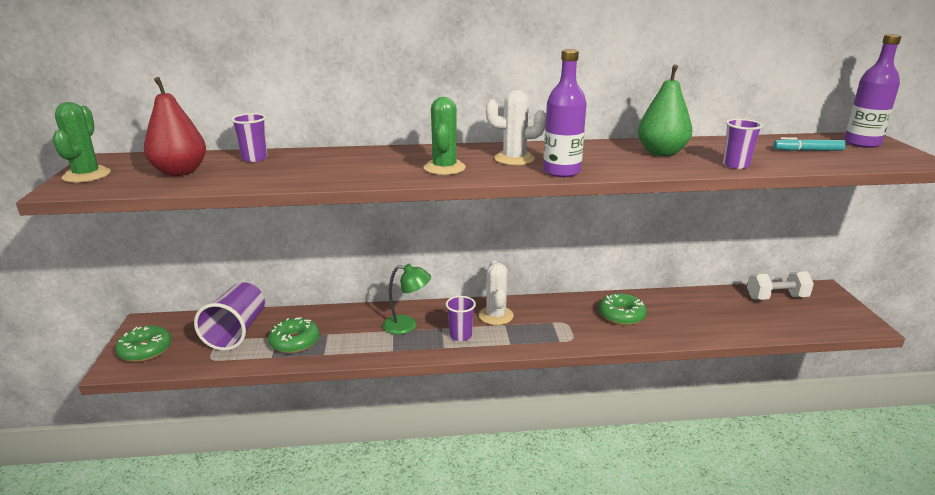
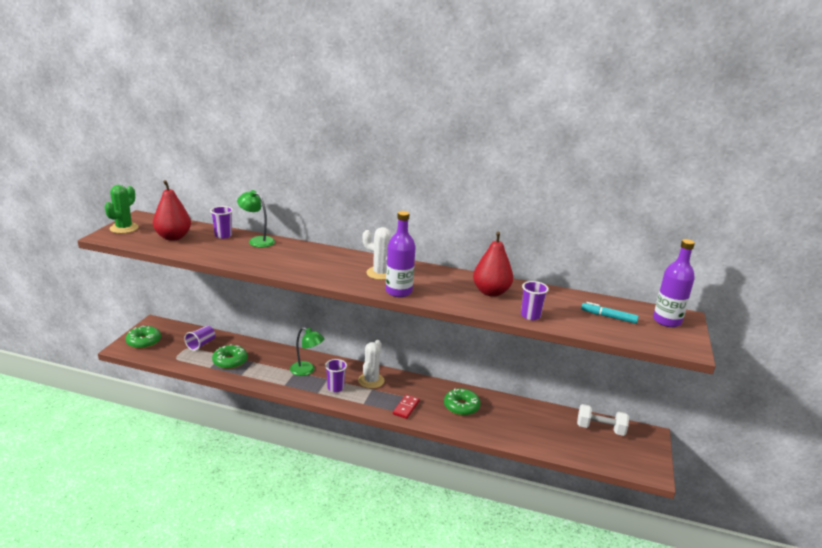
camera: 20 degrees right, 0 degrees up
(236, 332) = (201, 344): purple cup -> purple cup, size x0.58
(310, 155) = (257, 241): none -> green lamp
(444, 168) = (327, 270): green cactus -> none
(563, 334) = (406, 408): none -> red domino
(661, 153) = (491, 292): green pear -> red pear

